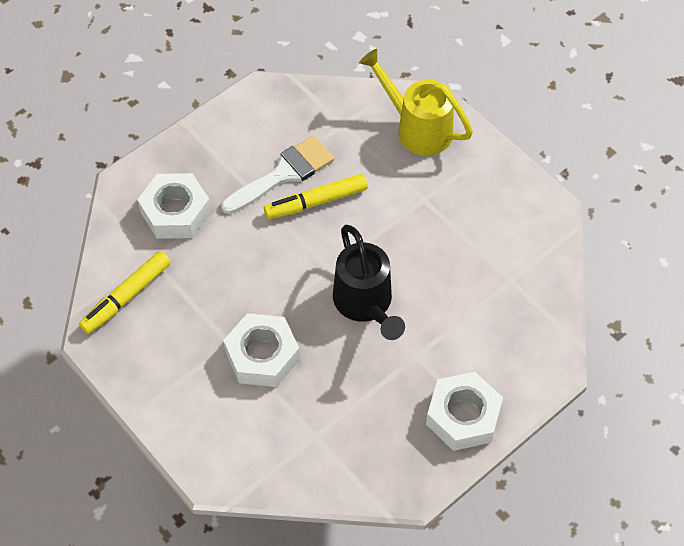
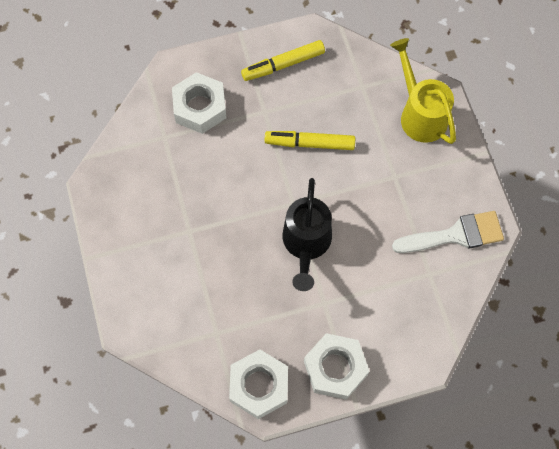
camera: 25 degrees right, 10 degrees up
(127, 297) = (132, 161): yellow marker -> yellow marker (283, 65)
(262, 355) = (208, 251): white nut -> white nut (259, 386)
(283, 174) = (296, 110): white brush -> white brush (455, 235)

